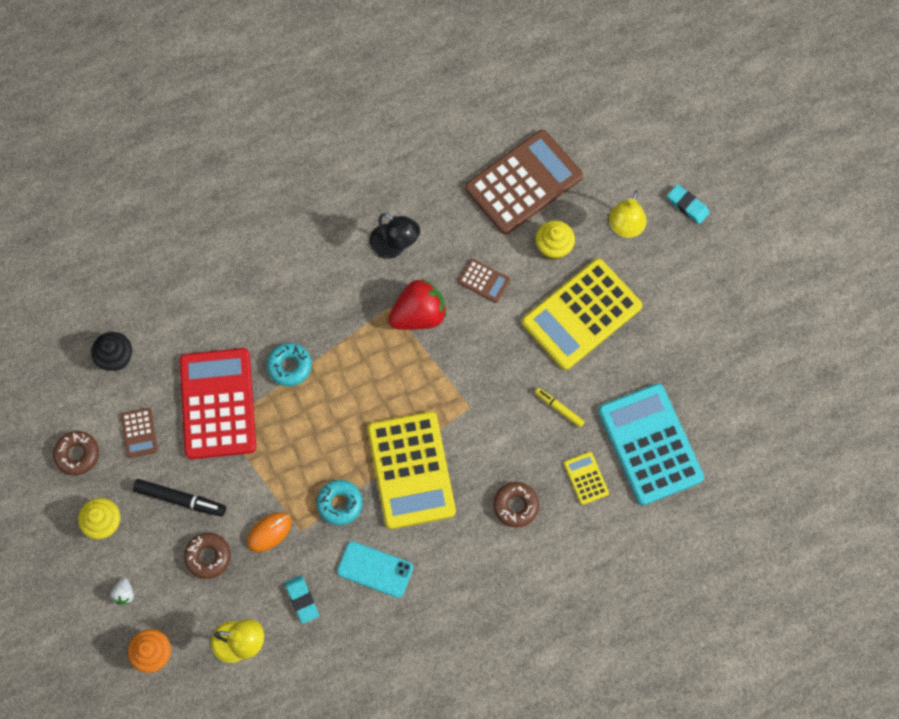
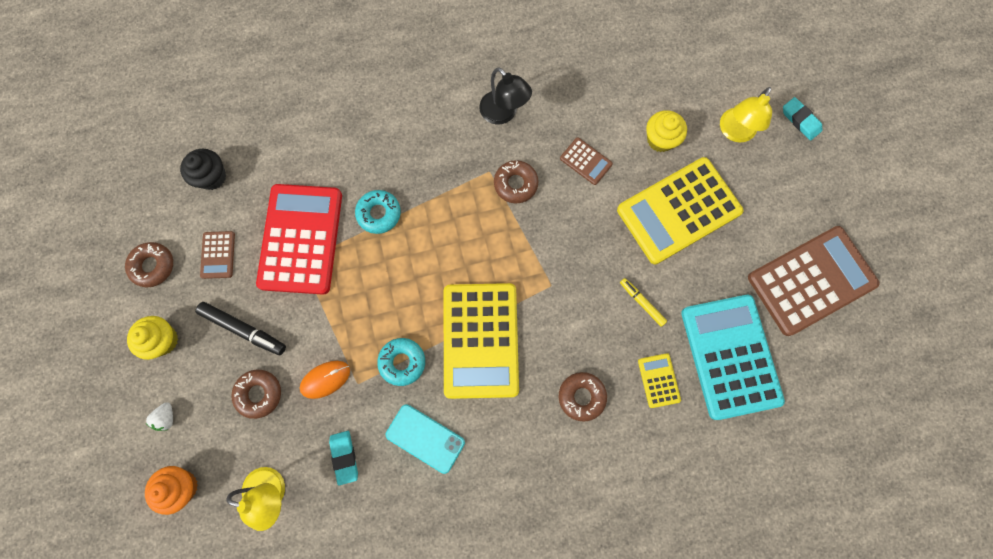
camera: 10 degrees right, 5 degrees up
(419, 315) = (515, 184): red strawberry -> brown donut
(524, 182) = (640, 72): brown calculator -> brown calculator (811, 281)

